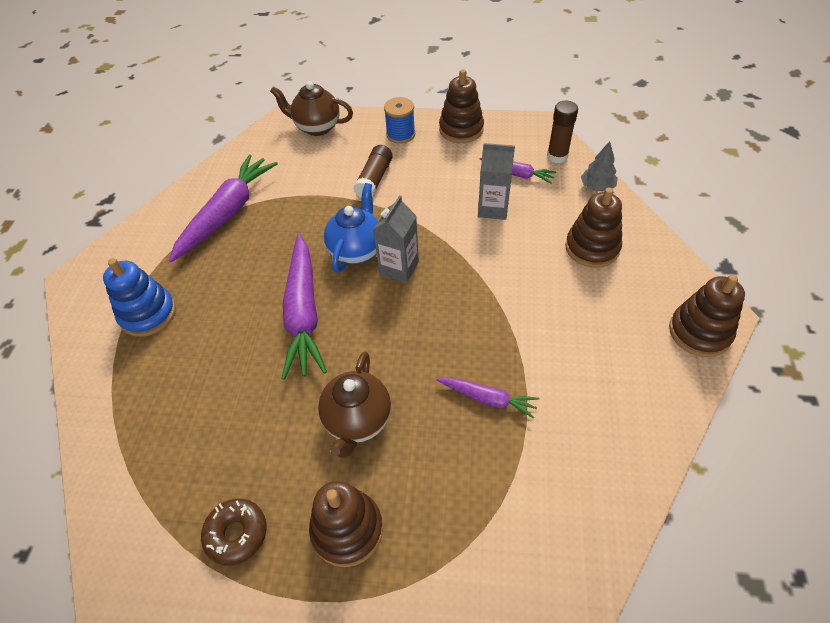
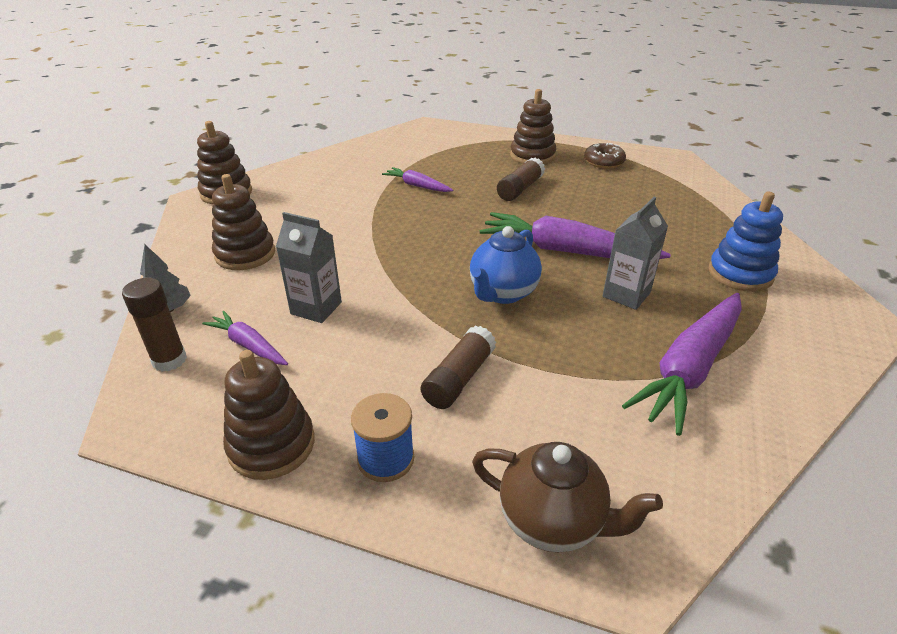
camera: 170 degrees left, 15 degrees down
(303, 313) = (566, 250): purple carrot -> purple carrot turned 75 degrees counterclockwise
(357, 421) = (520, 189): brown teapot -> brown glue stick
(399, 268) = (458, 270): grey carton -> grey carton (626, 294)

